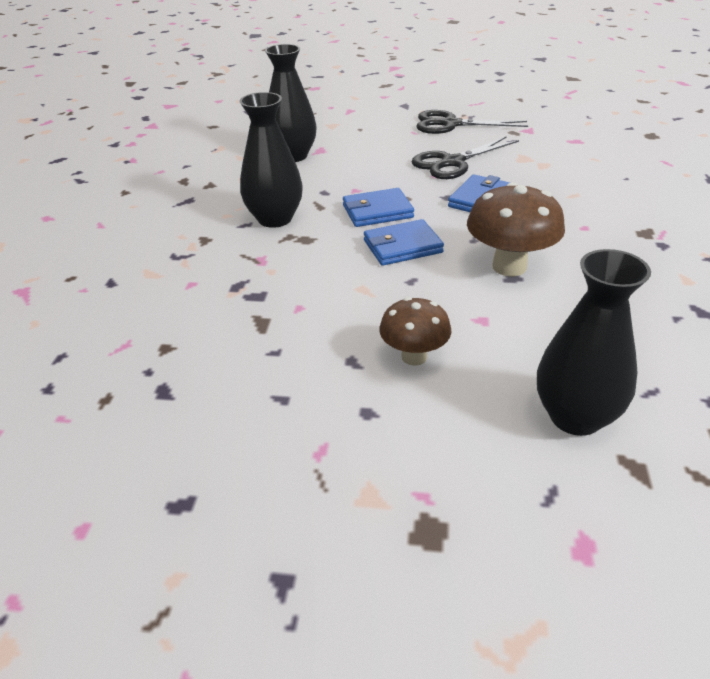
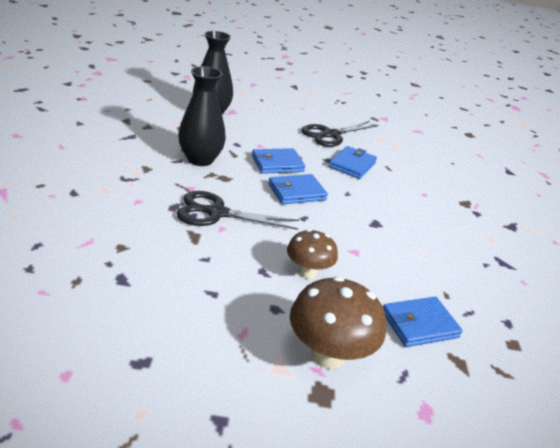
camera: 10 degrees left, 5 degrees down
(450, 124) = (328, 106): black scissors -> black scissors (216, 213)
(509, 267) = (373, 216): brown mushroom -> brown mushroom (328, 355)
(575, 417) = (419, 325): black vase -> blue wallet

